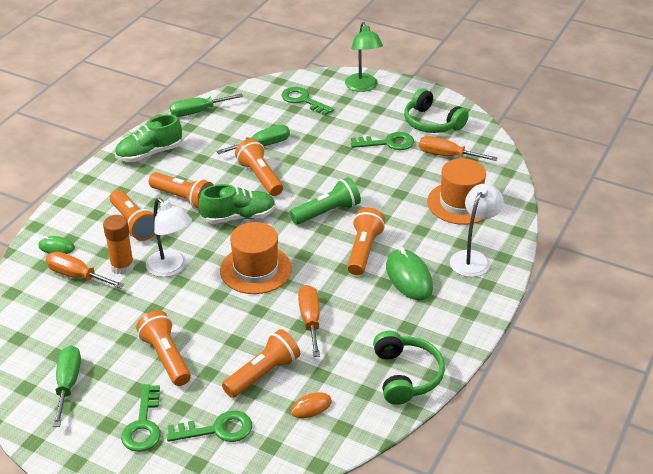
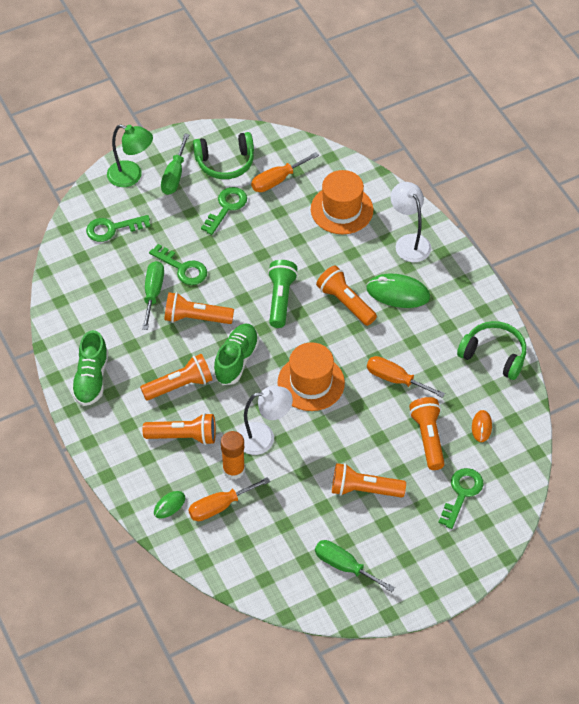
camera: 55 degrees left, 15 degrees up
(143, 425) = (424, 536): green key -> green key (183, 268)
(198, 112) = (59, 313): green screwdriver -> green screwdriver (174, 175)

